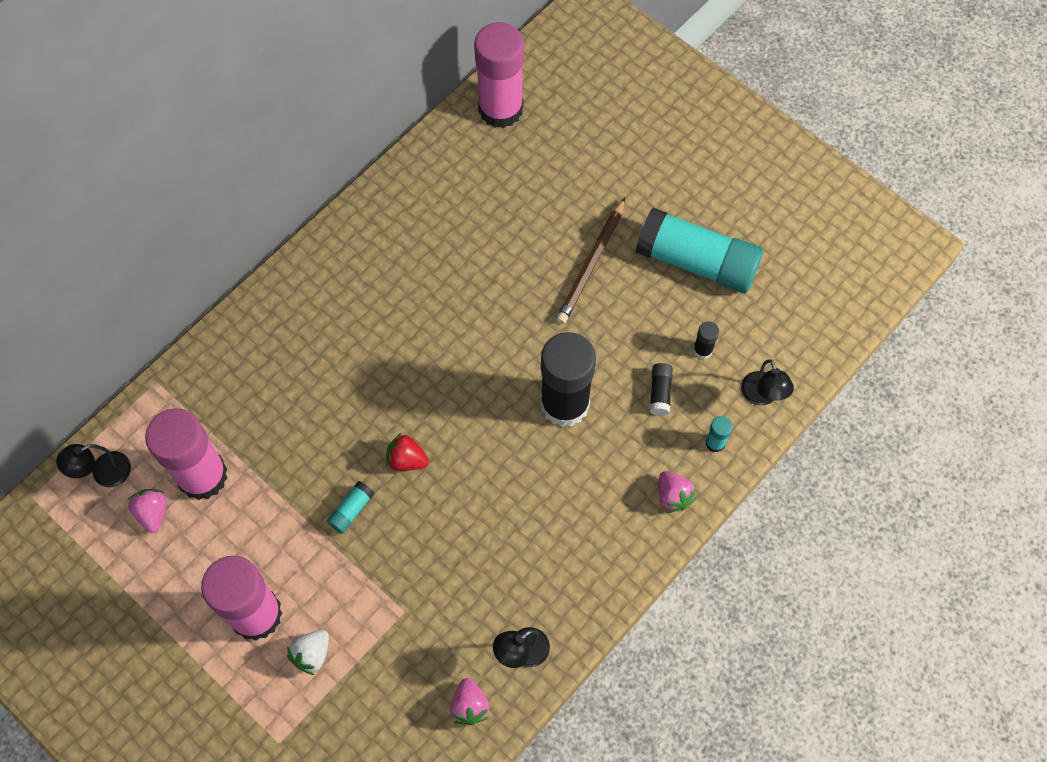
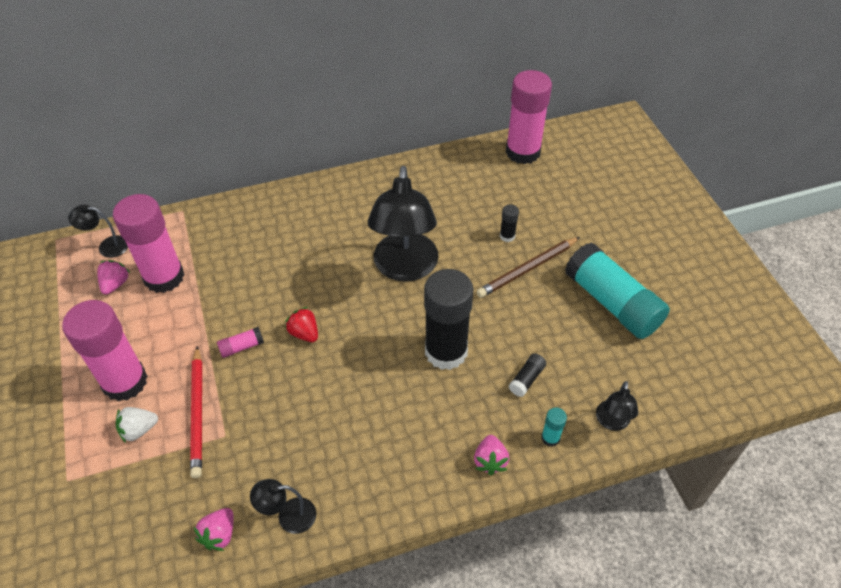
camera: 30 degrees right, 15 degrees down
(351, 510) = (242, 347): turquoise glue stick -> pink glue stick
(359, 604) = (198, 413): none -> red pencil
(462, 328) = (405, 268): none -> black lamp
(702, 350) = (580, 365): black glue stick -> black glue stick (507, 236)

